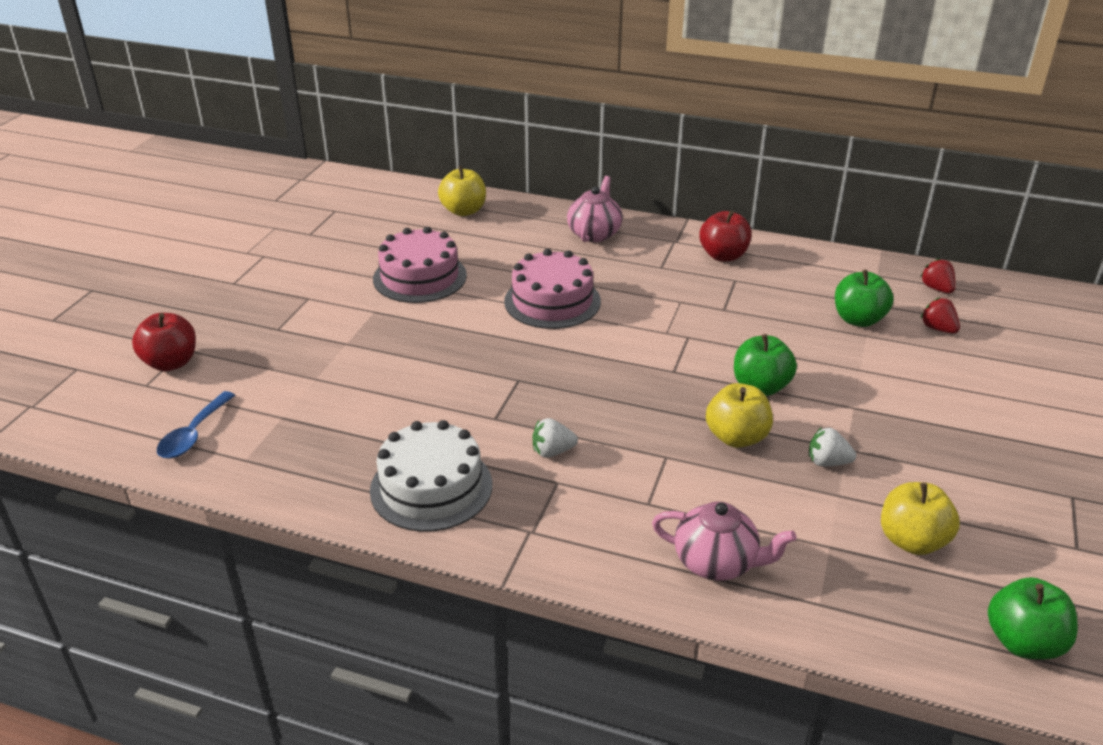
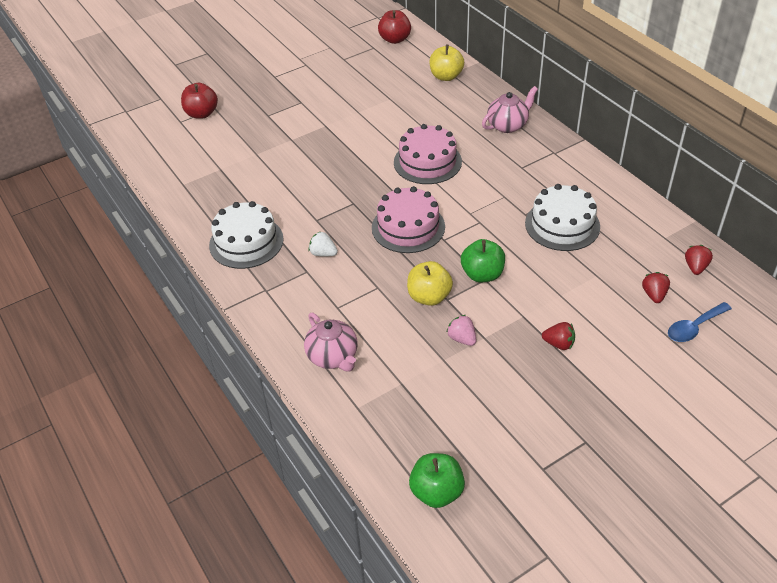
camera: 40 degrees right, 10 degrees up
(193, 434) = (175, 159): blue spoon -> blue spoon (694, 327)
(420, 277) = (372, 113): pink cake -> pink cake (408, 227)
(723, 256) = (573, 177): red apple -> red apple (395, 39)
(773, 303) = (562, 225): none -> white cake
(827, 462) = (462, 338): white strawberry -> pink strawberry
(858, 320) = (605, 262): green apple -> none
(912, 541) = (450, 407): yellow apple -> none
(922, 416) = (559, 344): none -> red strawberry

